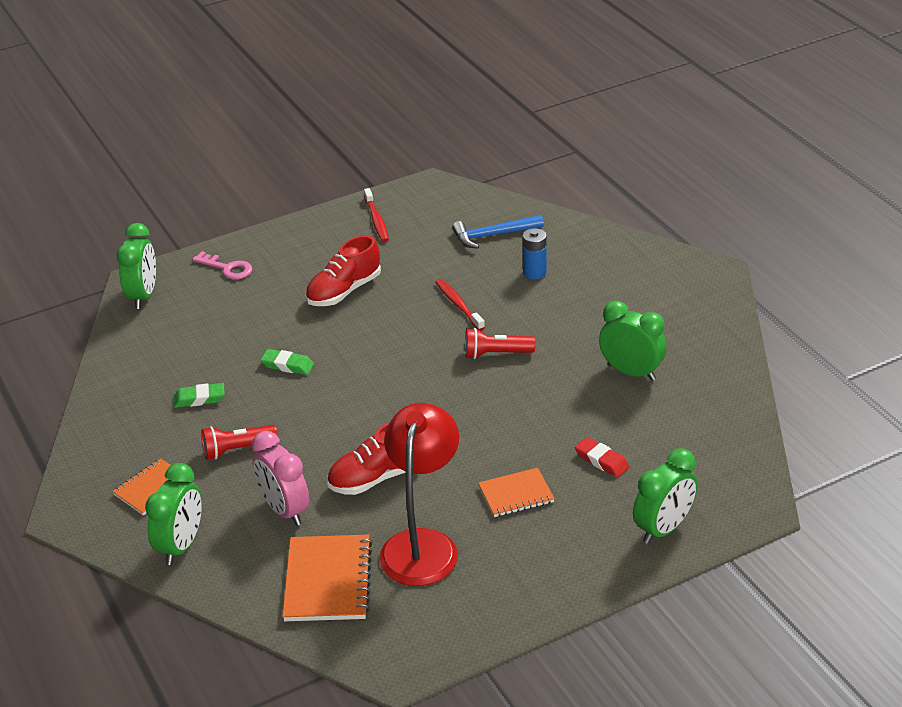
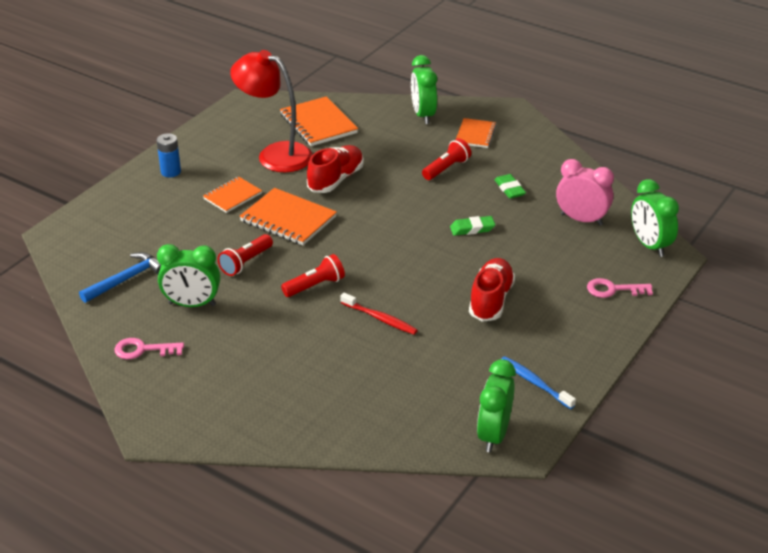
camera: 150 degrees right, 0 degrees up
(199, 399) = (509, 189): green eraser -> green eraser turned 75 degrees counterclockwise
(284, 510) = (379, 147): pink clock -> pink clock (581, 219)
(376, 220) = (535, 383): red toothbrush -> blue toothbrush
(422, 544) = (275, 154): red lamp -> red lamp turned 135 degrees clockwise
(471, 440) = (288, 219): none -> orange notebook
(493, 235) = (405, 403): blue hammer -> blue hammer (126, 279)
(534, 272) = (334, 373): blue battery -> blue battery (171, 172)
(550, 401) = (246, 262): none -> red flashlight
(601, 460) = (183, 233): red eraser -> none
(663, 529) = (119, 205): green clock -> green clock (493, 435)
(699, 341) = (143, 350): none -> pink key

